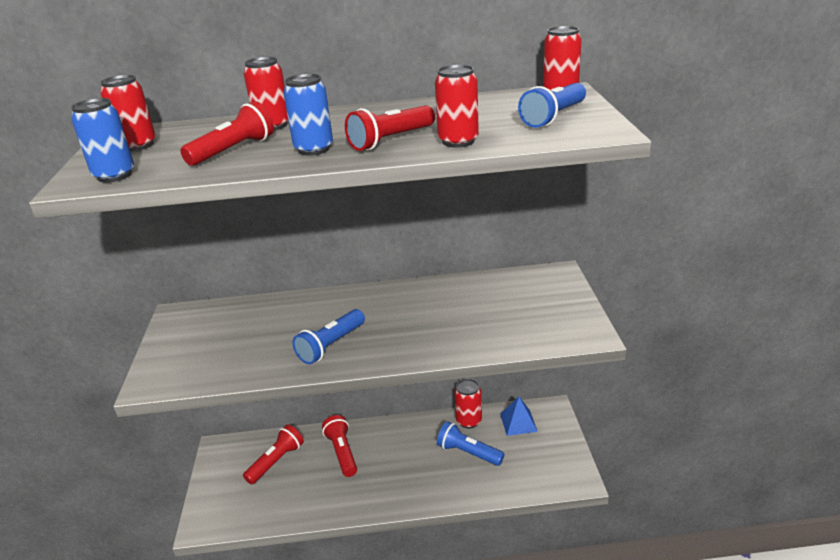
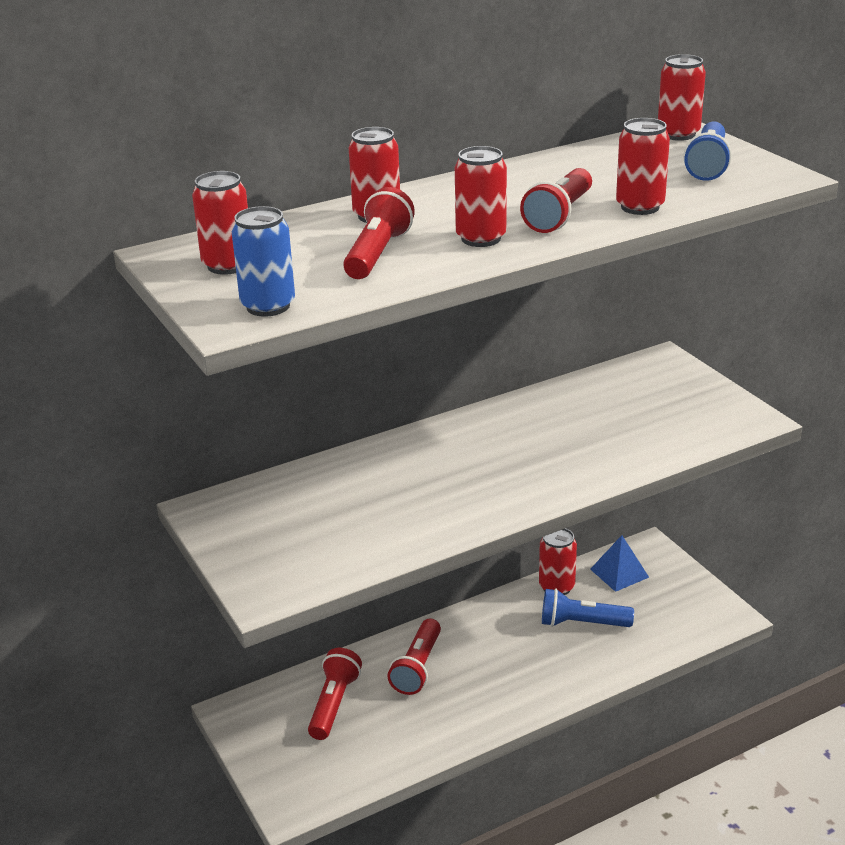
camera: 25 degrees left, 0 degrees up
(314, 149) = (481, 238): blue can -> red can
(331, 346) = (463, 498): blue flashlight -> none
(342, 452) = (417, 668): red flashlight -> red flashlight turned 120 degrees counterclockwise

